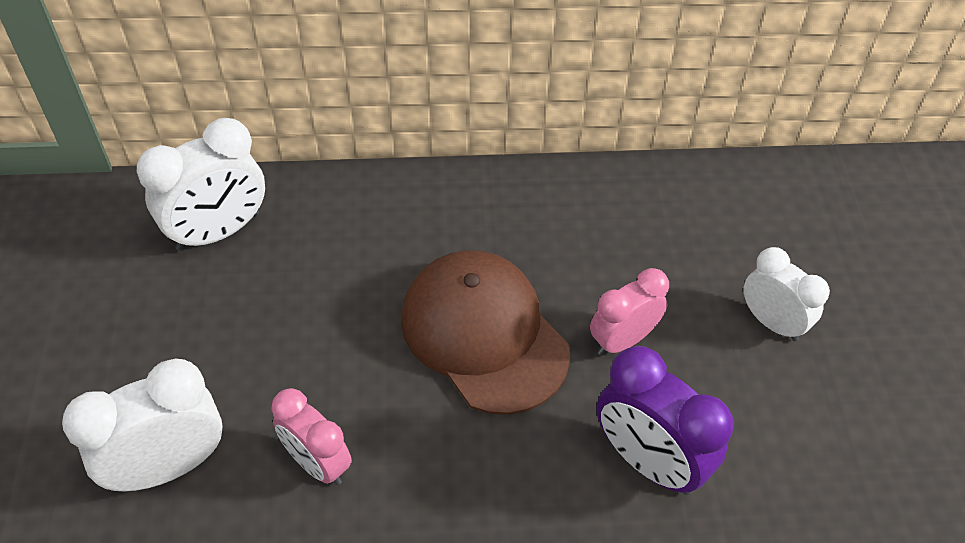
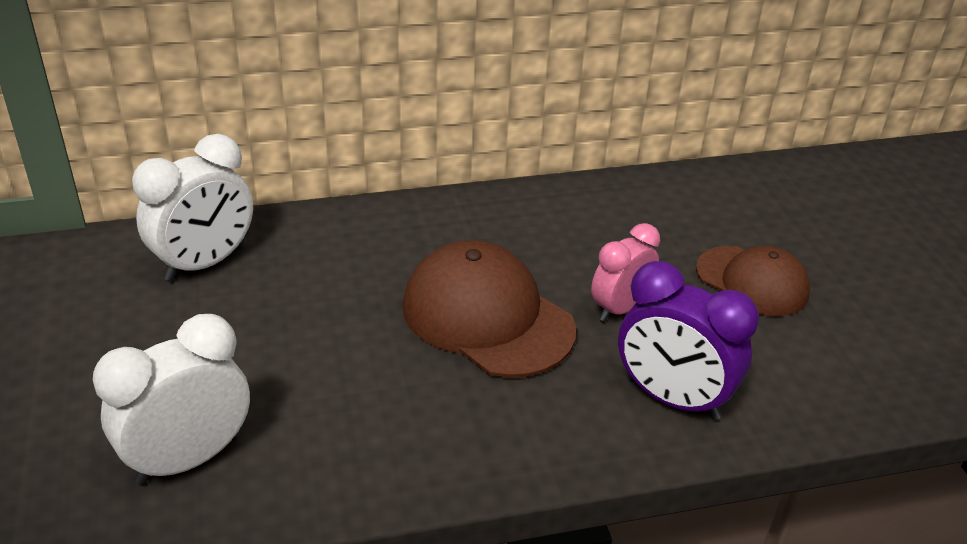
camera: 10 degrees left, 15 degrees down
(317, 463) = (345, 438): pink clock -> none
(772, 322) = (752, 281): white clock -> brown cap

